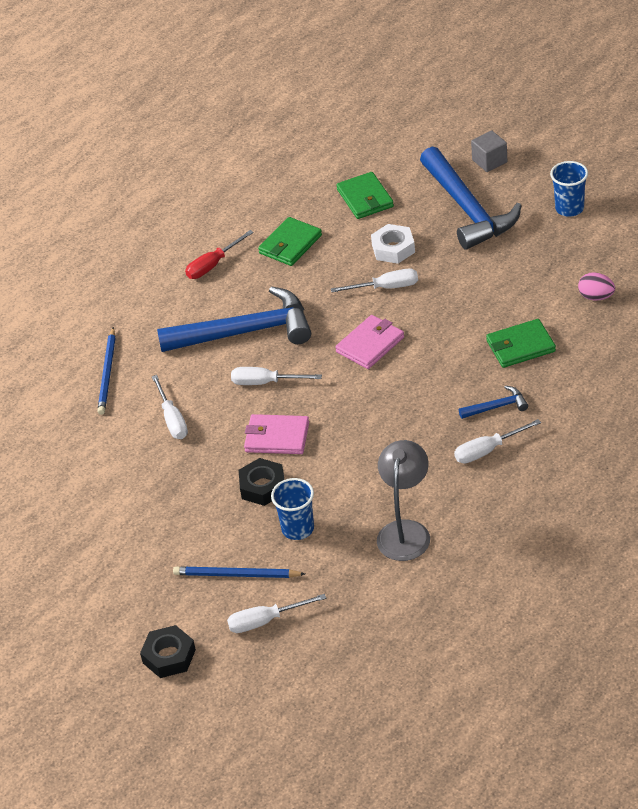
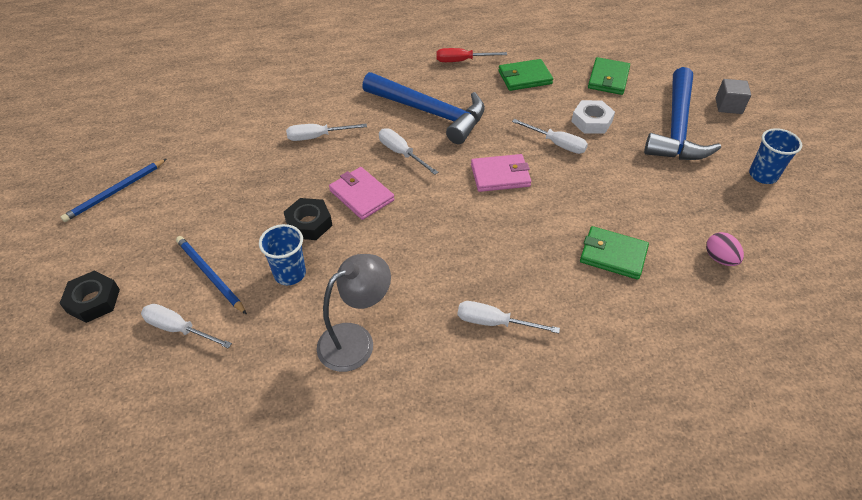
camera: 35 degrees right, 5 degrees up
(107, 373) = (321, 84): blue pencil -> blue pencil (115, 192)
(172, 419) = (317, 137): white screwdriver -> white screwdriver turned 60 degrees clockwise
(497, 407) = (541, 291): blue hammer -> none

